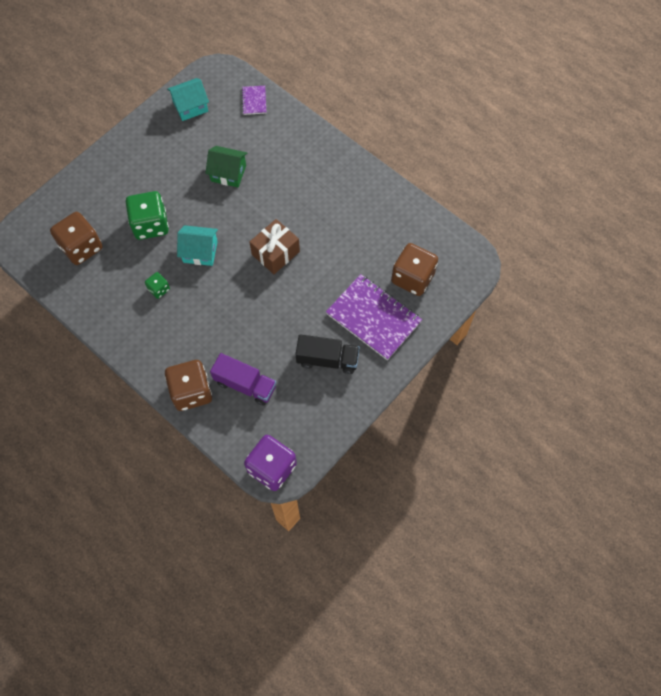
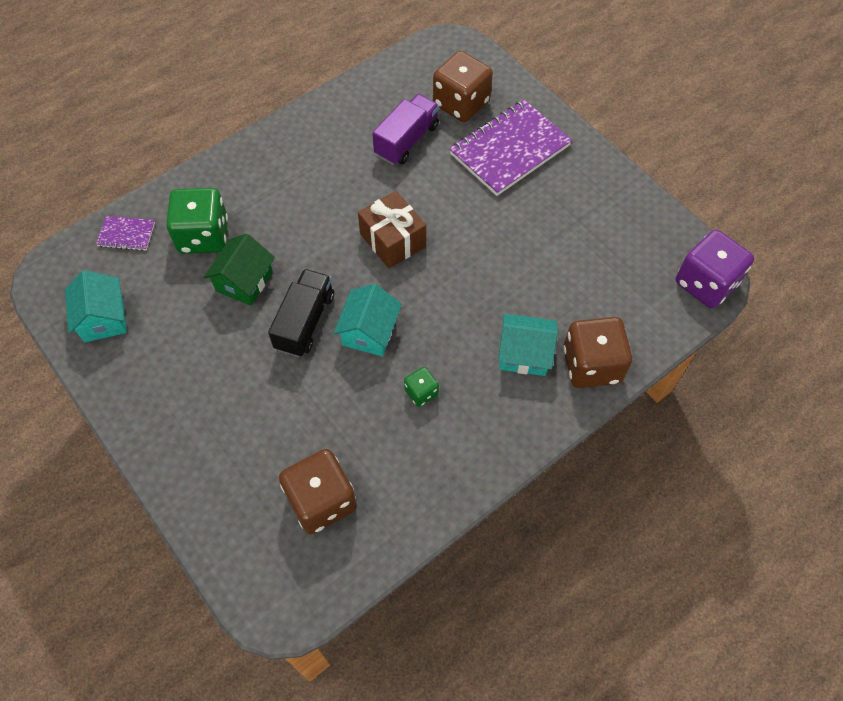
camera: 80 degrees left, 5 degrees down
(150, 225) = (306, 394): green dice -> green dice (203, 236)
(195, 348) = (524, 354): none -> turquoise house
(245, 385) = (587, 299): purple truck -> purple truck (407, 140)
(327, 359) = (561, 204): black truck -> black truck (305, 322)

